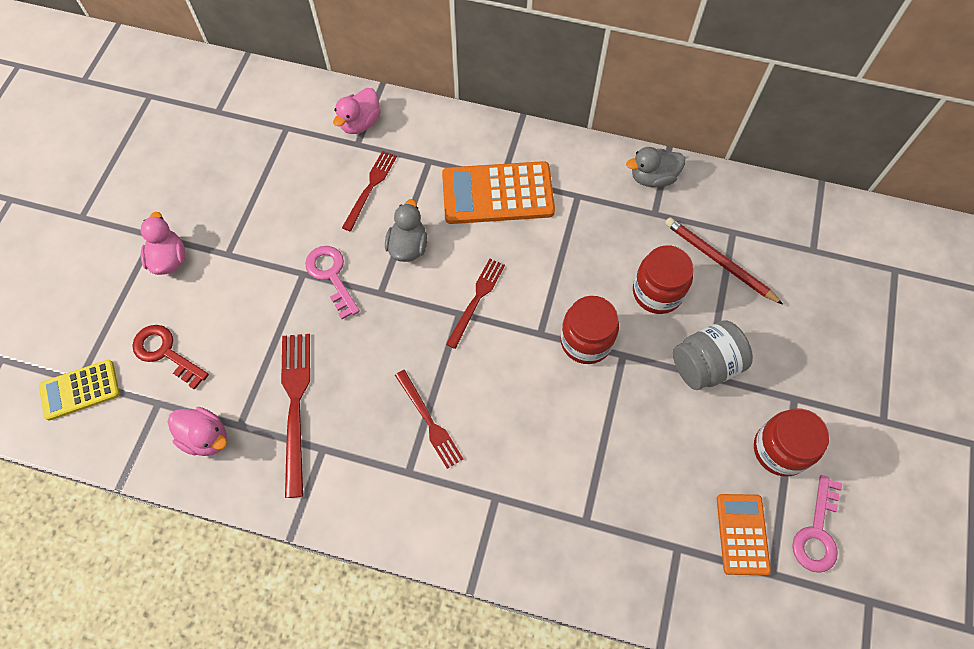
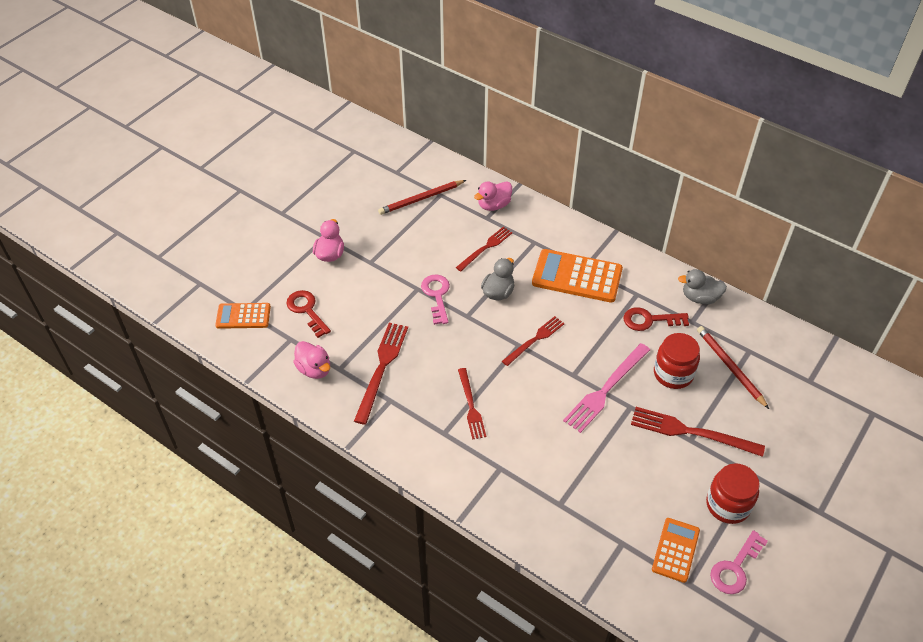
camera: 20 degrees right, 15 degrees down
(80, 390) = (243, 316): yellow calculator -> orange calculator
(263, 141) = (421, 199): none -> red pencil
(586, 341) = (606, 389): red jar -> pink fork
(605, 227) = (649, 320): none -> red key
(705, 365) = (691, 432): grey jar -> red fork

